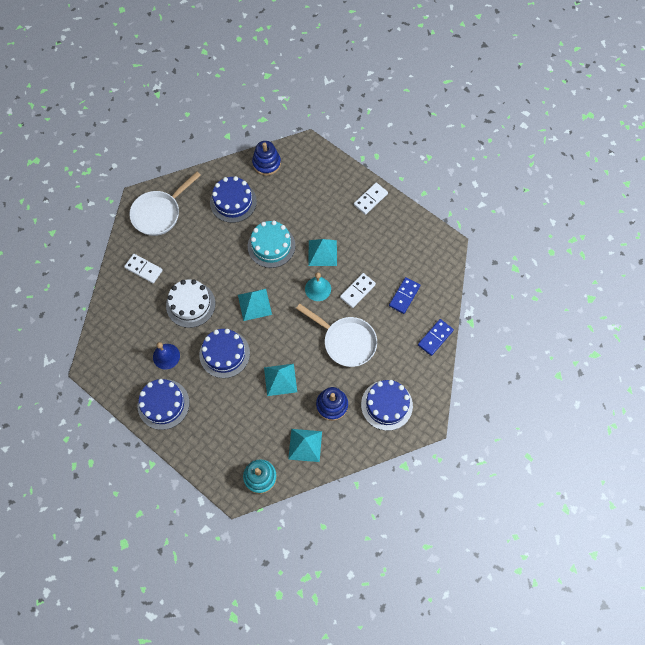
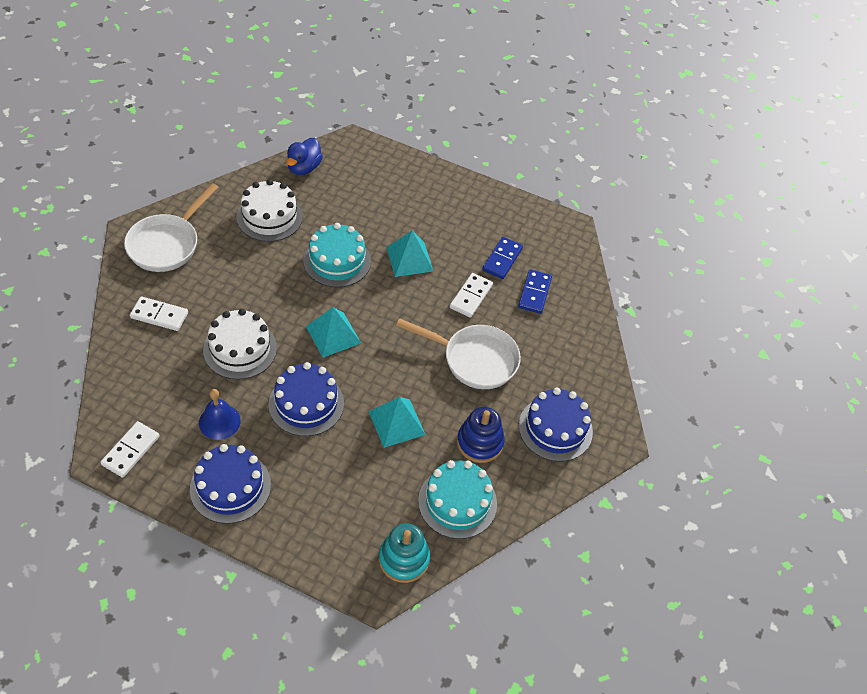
camera: 20 degrees left, 15 degrees down
(233, 202) = (269, 217): blue cake -> white cake
(266, 163) = (304, 168): blue stacking toy -> blue duck
(305, 445) = (457, 502): turquoise pyramid -> turquoise cake
(318, 289) = (416, 302): turquoise bell -> none
(370, 199) = (454, 190): white domino -> white domino (131, 450)
(435, 338) = (591, 335): blue domino -> blue domino (502, 259)

